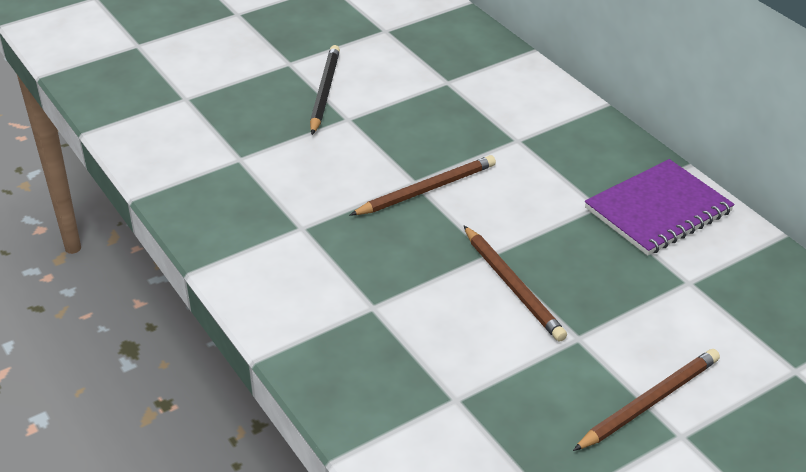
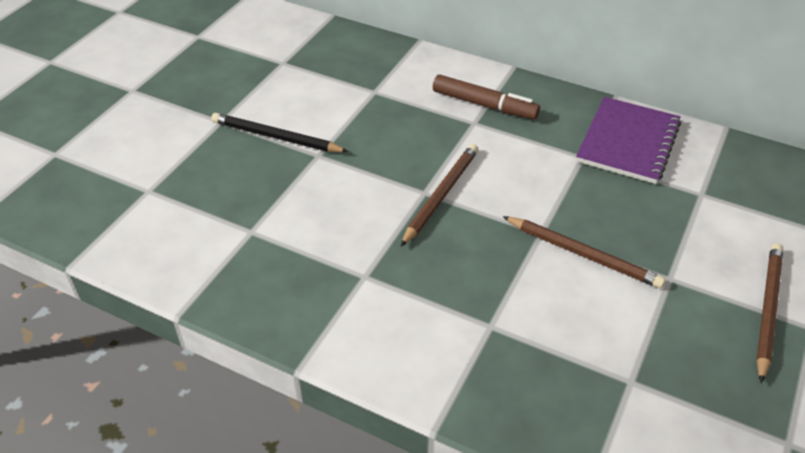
camera: 30 degrees left, 5 degrees up
(324, 92) = (276, 137): black pencil -> black pencil turned 45 degrees counterclockwise
(542, 128) = (484, 105): none -> brown marker

